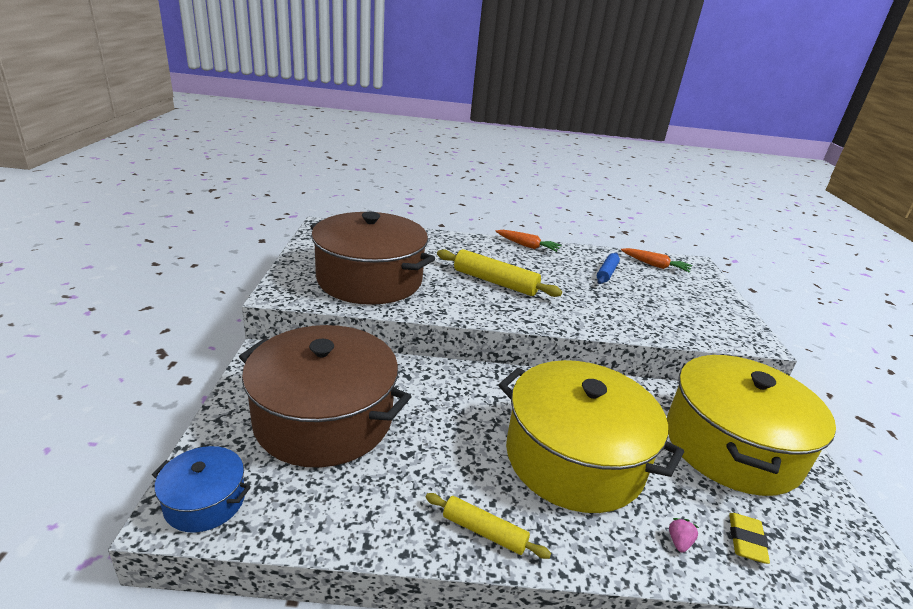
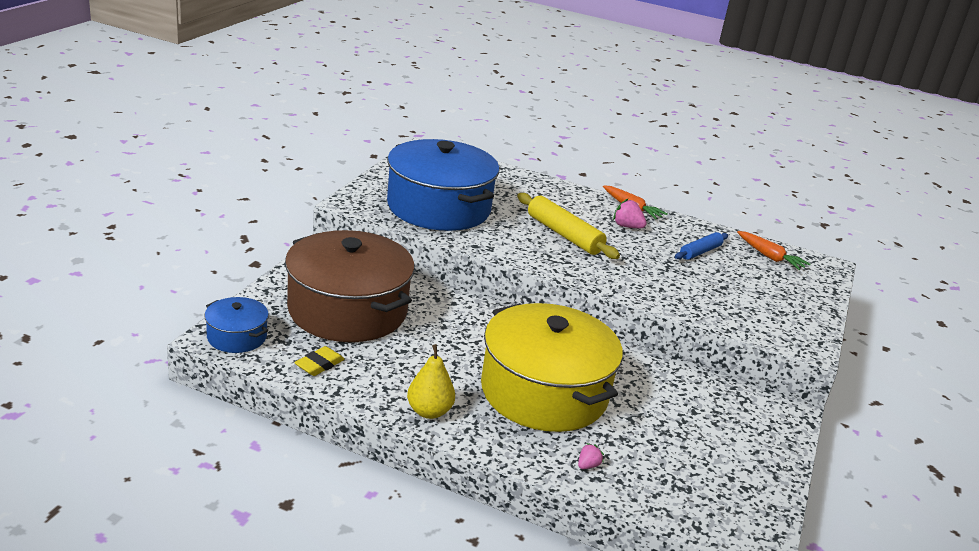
camera: 20 degrees right, 0 degrees up
(369, 279) = (438, 207): brown pot -> blue pot
(484, 531) = (429, 411): yellow rolling pin -> yellow pear
(537, 263) = (627, 226): none -> pink strawberry
(731, 446) = (710, 427): yellow pot -> none
(746, 541) = (651, 483): yellow eraser -> yellow eraser (319, 364)

